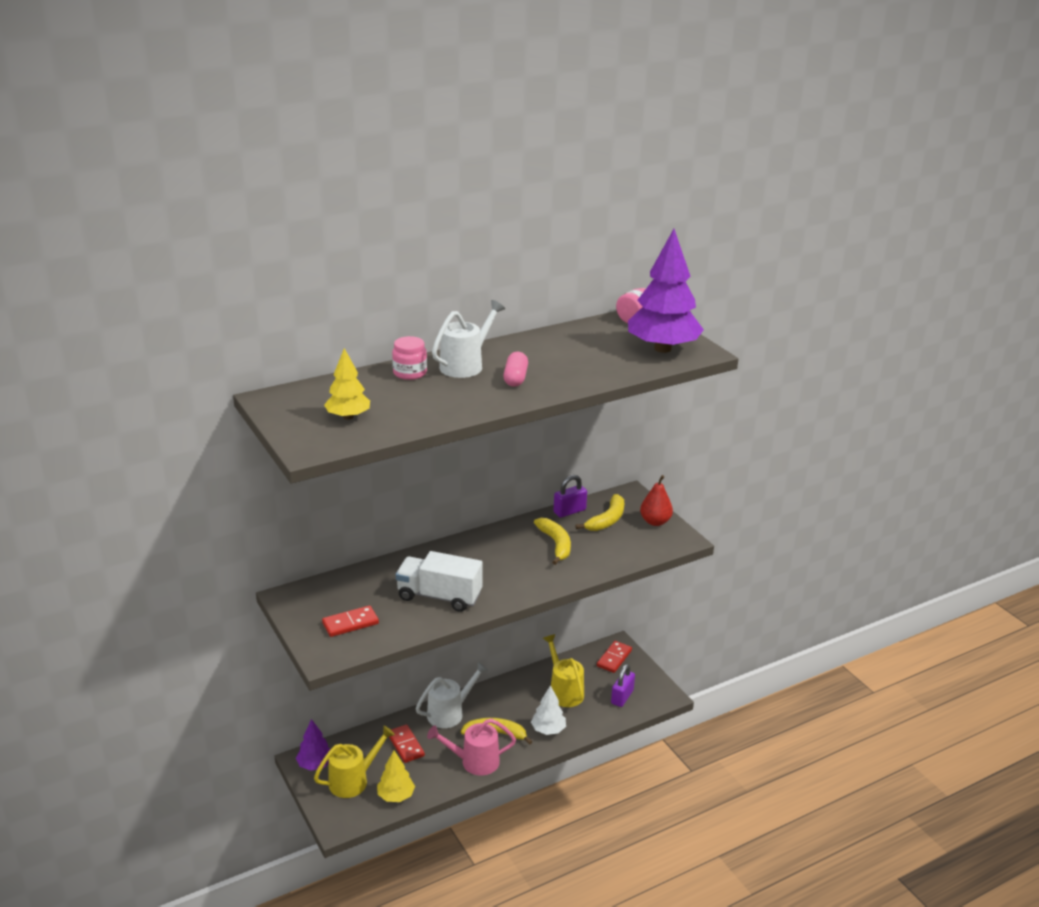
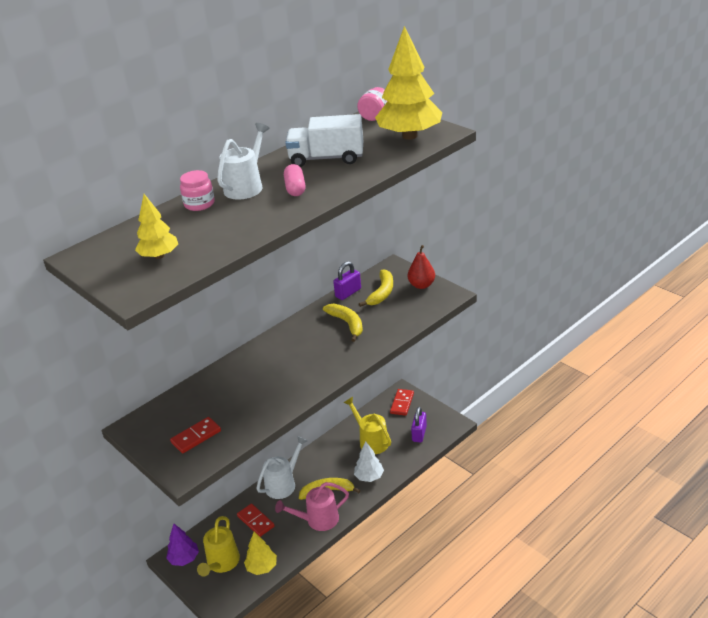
camera: 10 degrees left, 5 degrees up
(353, 780) = (221, 563): yellow watering can -> yellow watering can turned 150 degrees clockwise
(439, 596) = (265, 393): white truck -> white truck (327, 158)
(662, 348) = (410, 136): purple tree -> yellow tree

